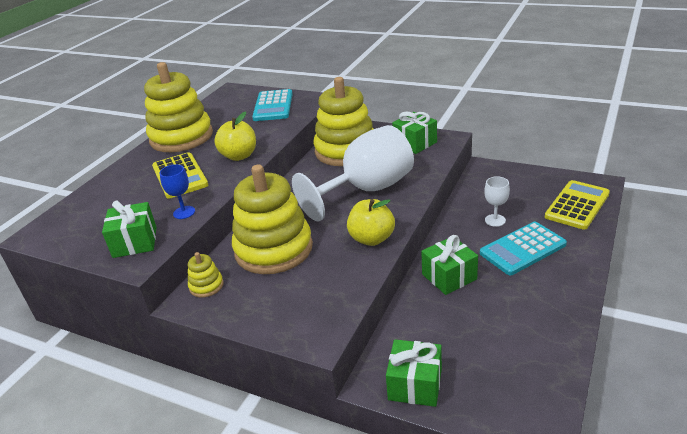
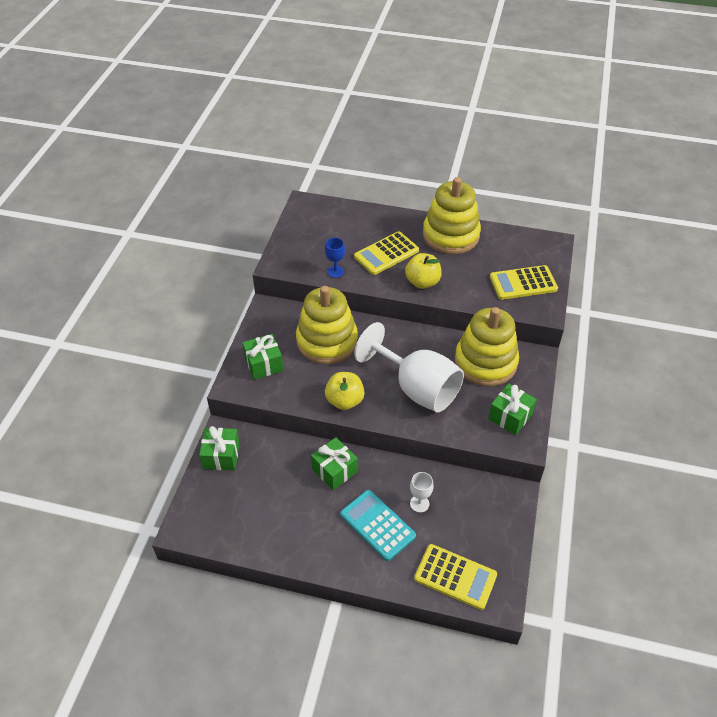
camera: 75 degrees right, 15 degrees up
(135, 242) = (298, 257): green gift -> green gift (264, 364)
(206, 286) = (283, 313): yellow stacking toy -> none
(273, 106) = (523, 283): turquoise calculator -> yellow calculator

